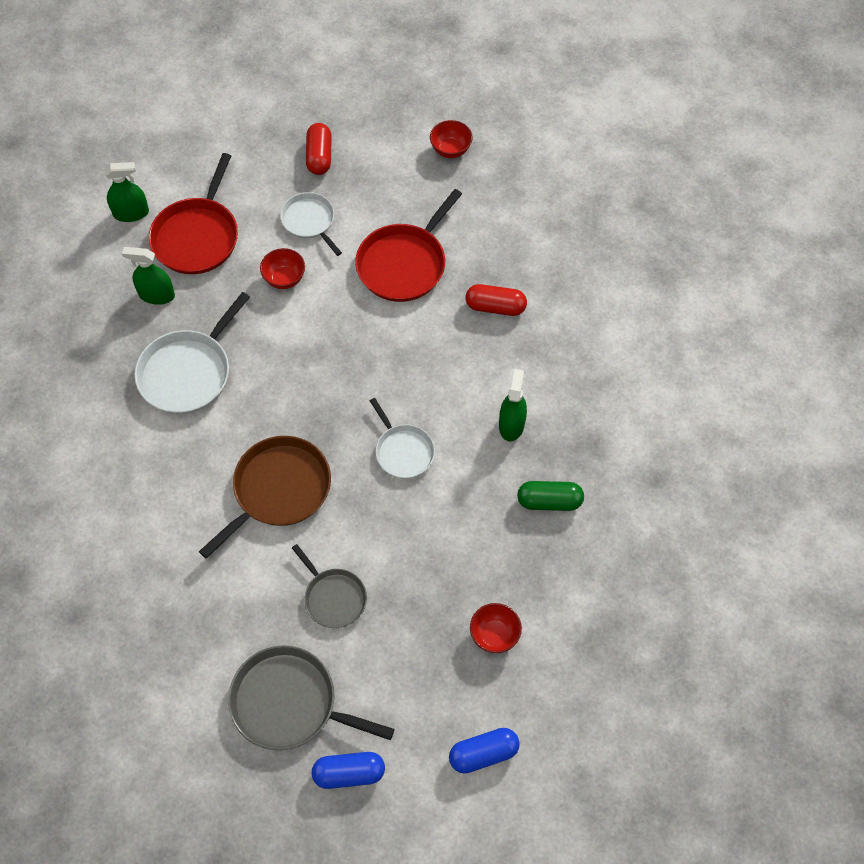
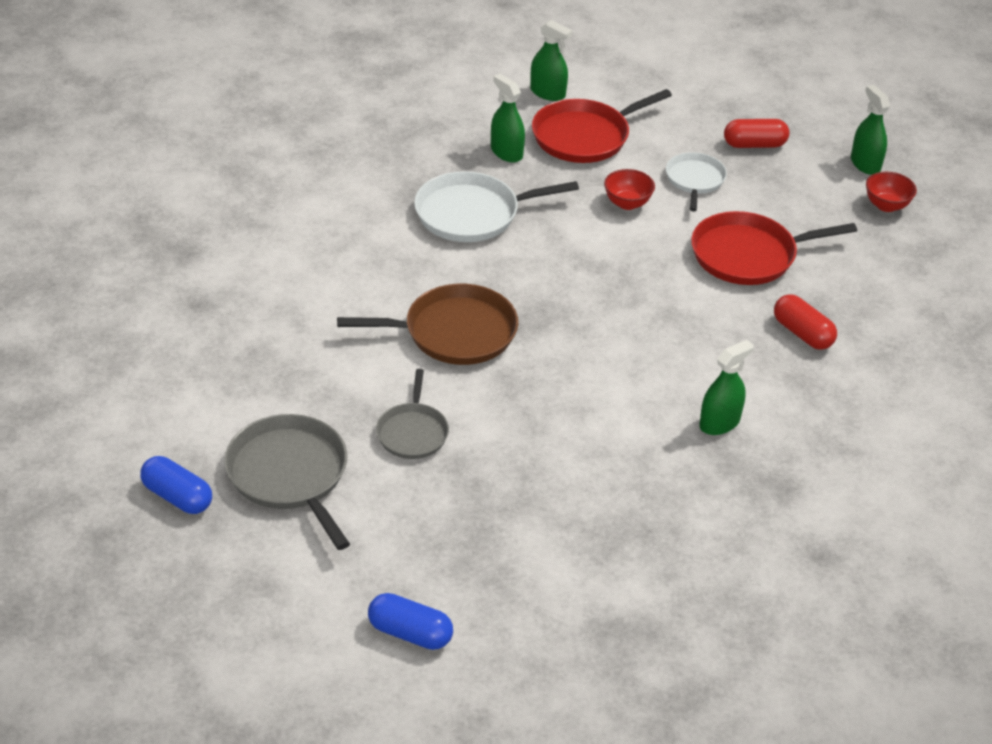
camera: 40 degrees right, 20 degrees down
(319, 156) = (754, 144): red capsule -> red capsule turned 45 degrees clockwise
(349, 773) = (279, 558): blue capsule -> blue capsule (177, 497)
(403, 451) = (594, 376): white pan -> none
(405, 120) = (865, 164): none -> green spray bottle
(494, 635) = (523, 557): red bowl -> none
(549, 501) = (691, 500): green capsule -> none

